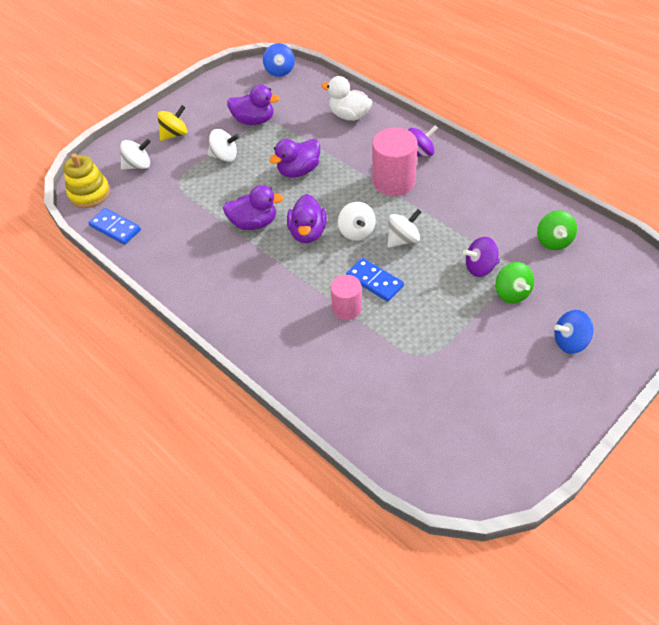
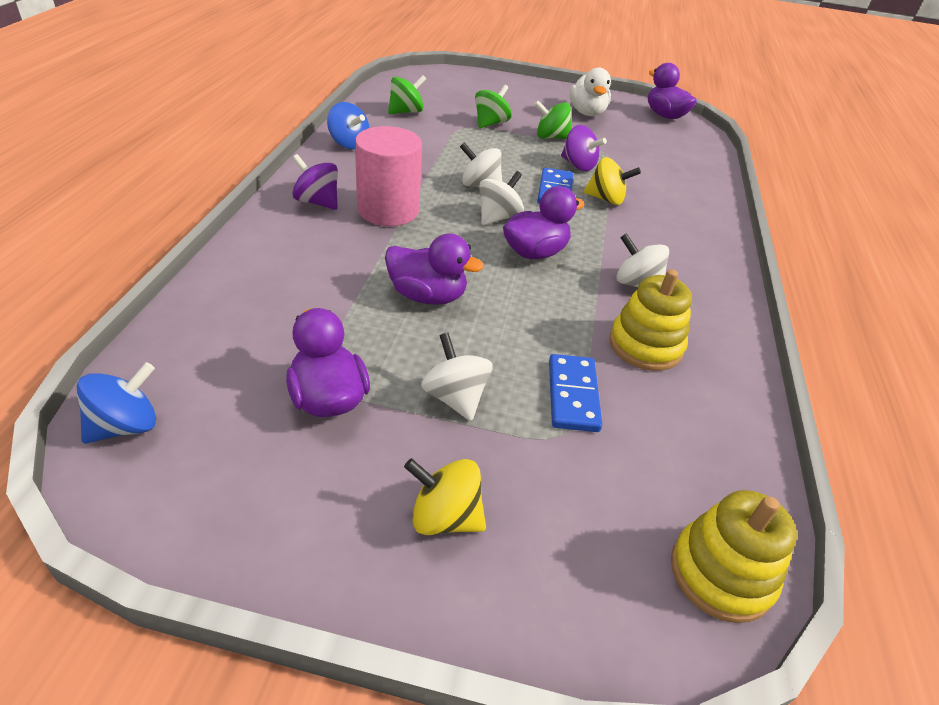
camera: 130 degrees left, 10 degrees down
(115, 228) = (737, 467): blue domino -> blue domino (573, 395)
(138, 165) = (579, 530): white spinning top -> white spinning top (636, 284)
(200, 240) = (645, 345): none -> yellow stacking toy
(254, 223) = (564, 304): purple duck -> purple duck (665, 116)
(347, 308) = (606, 199): pink cylinder -> yellow spinning top
(349, 115) = (257, 282): white duck -> white duck (587, 113)
(467, 327) = (551, 137): none -> green spinning top
(480, 267) = (475, 140): purple spinning top -> purple spinning top (578, 165)
(570, 342) = (515, 98): blue spinning top -> blue spinning top (349, 144)

